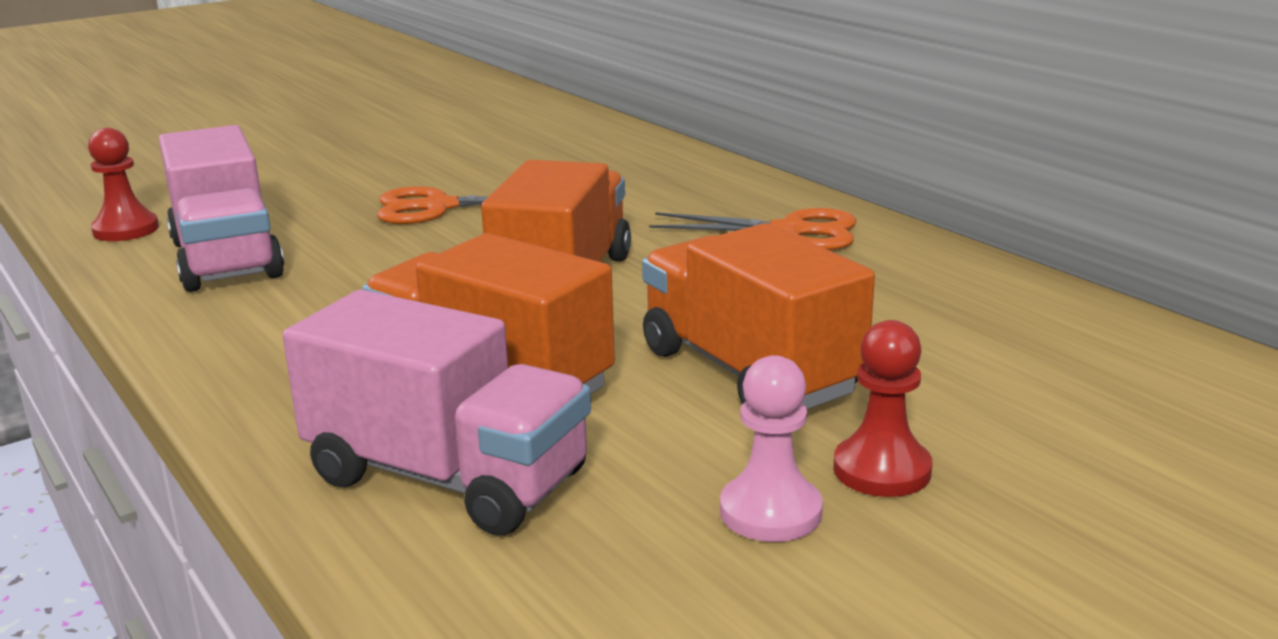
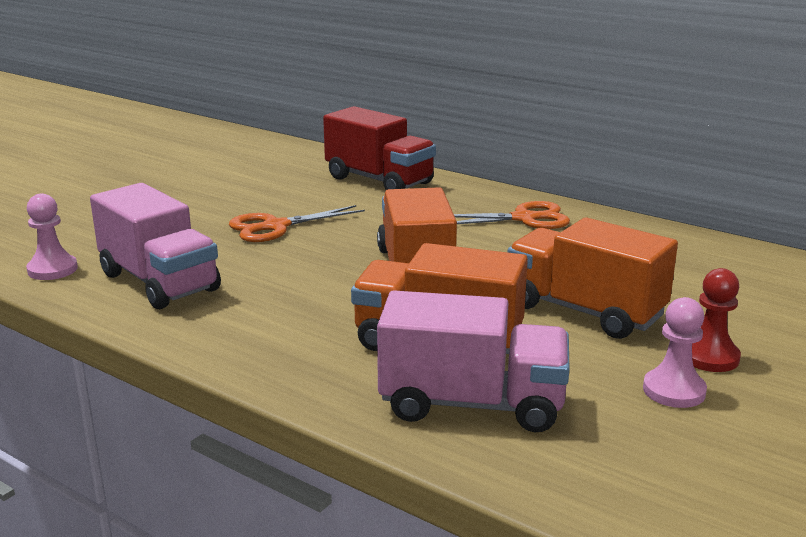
camera: 20 degrees left, 0 degrees up
(126, 230) = (52, 269): red pawn -> pink pawn
(636, 162) = (379, 180): none -> red truck

